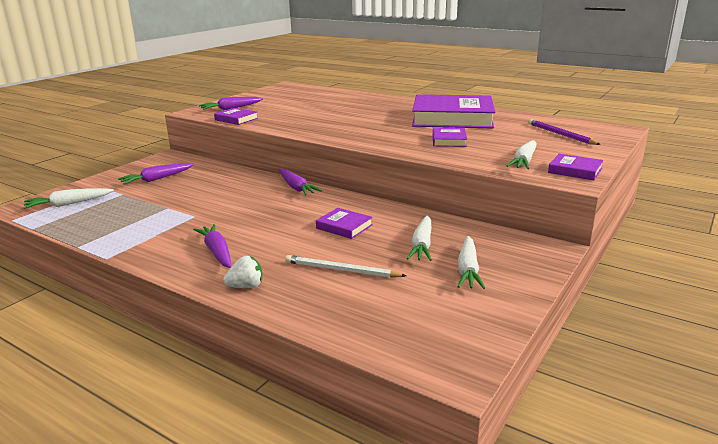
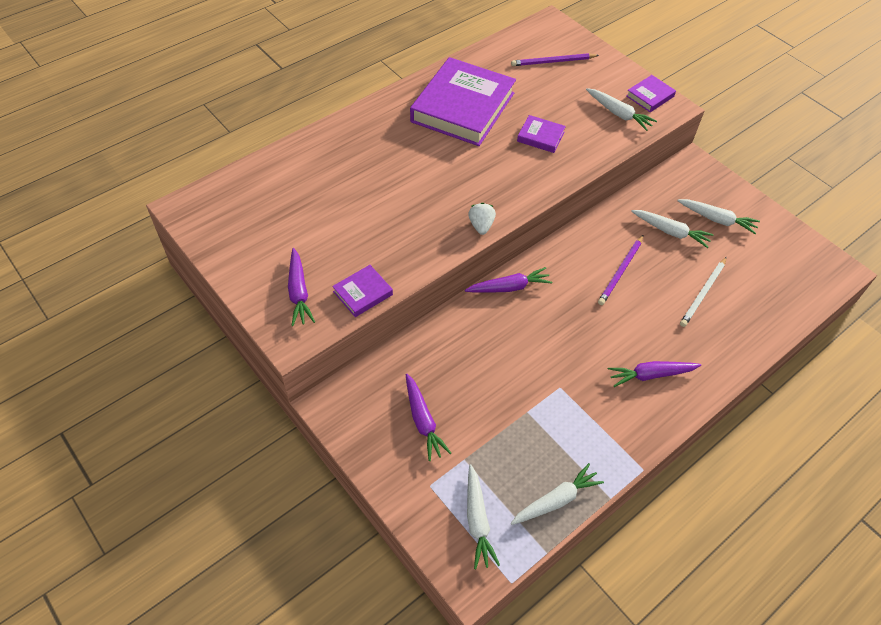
camera: 75 degrees left, 30 degrees up
(80, 227) = (556, 500): none -> white carrot
(246, 286) = (719, 361): white strawberry -> white strawberry (481, 226)
(344, 226) = (620, 271): purple book -> purple pencil

